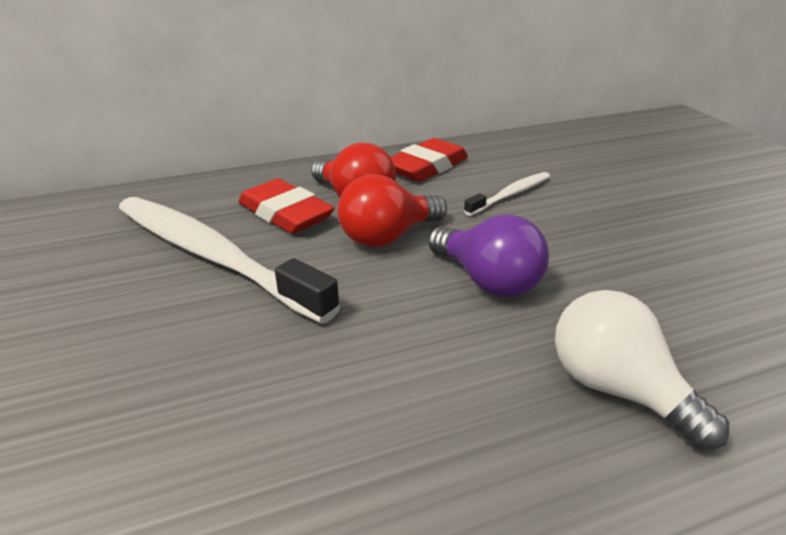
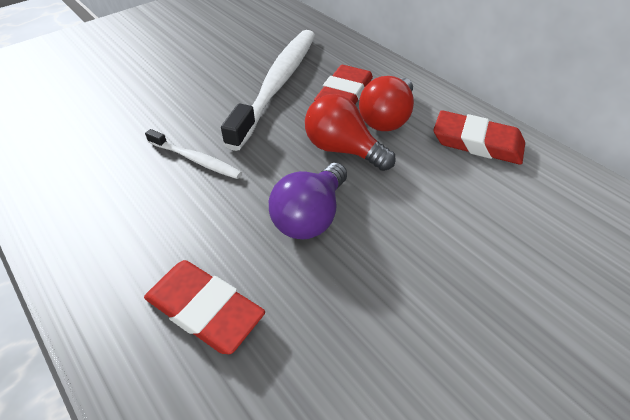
camera: 70 degrees right, 15 degrees up
(510, 195) = (465, 209): white toothbrush -> white toothbrush (196, 160)
(617, 389) = (204, 309): white light bulb -> red eraser

